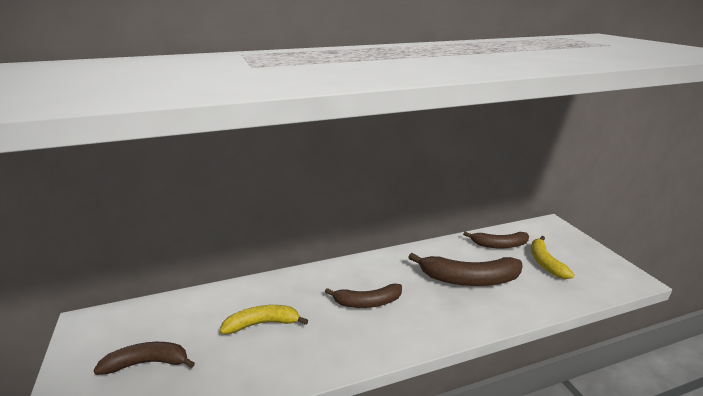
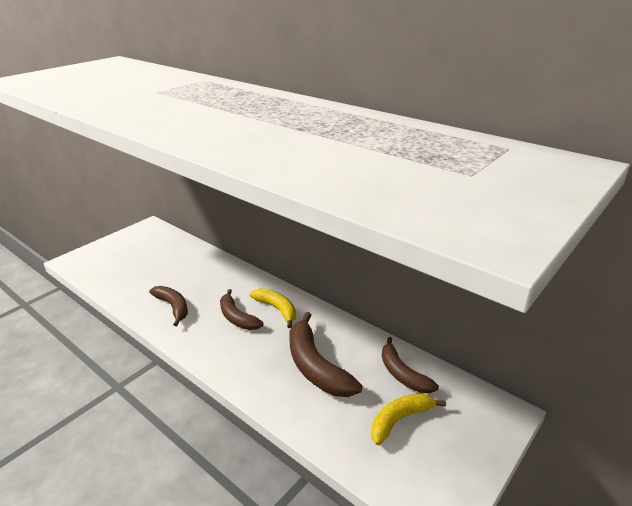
camera: 60 degrees right, 5 degrees up
(148, 363) = (128, 260): brown banana -> brown banana (173, 307)
(262, 324) = (183, 282): yellow banana -> yellow banana (277, 309)

